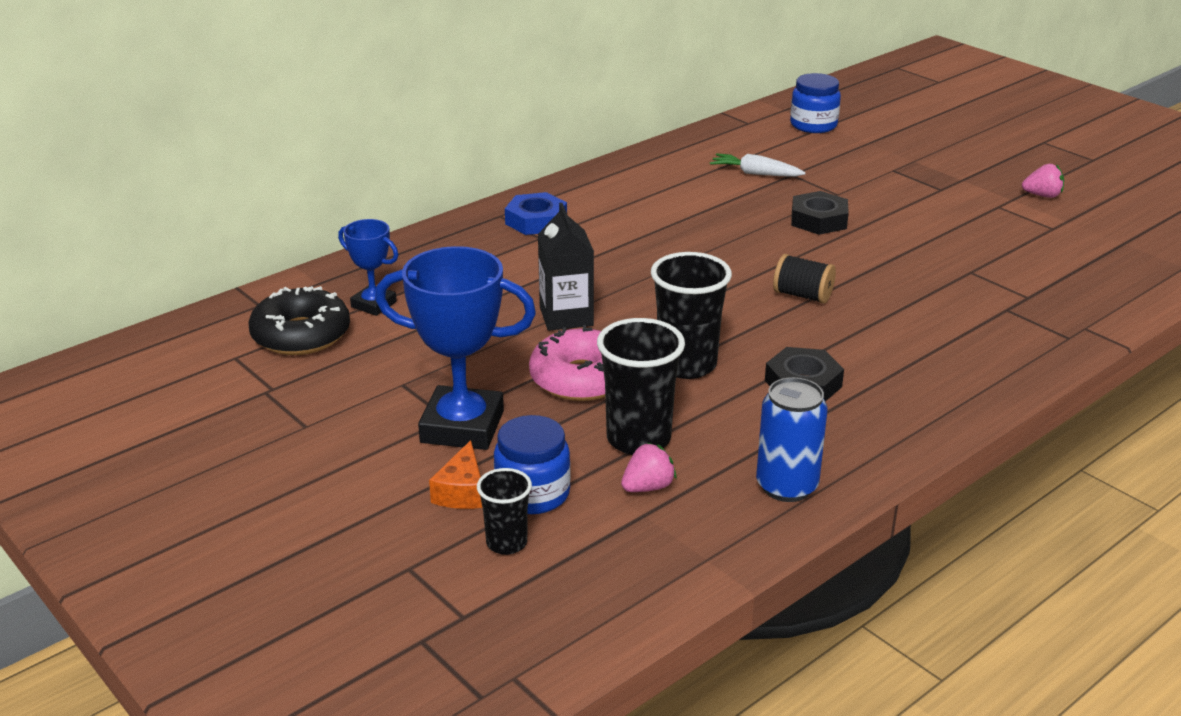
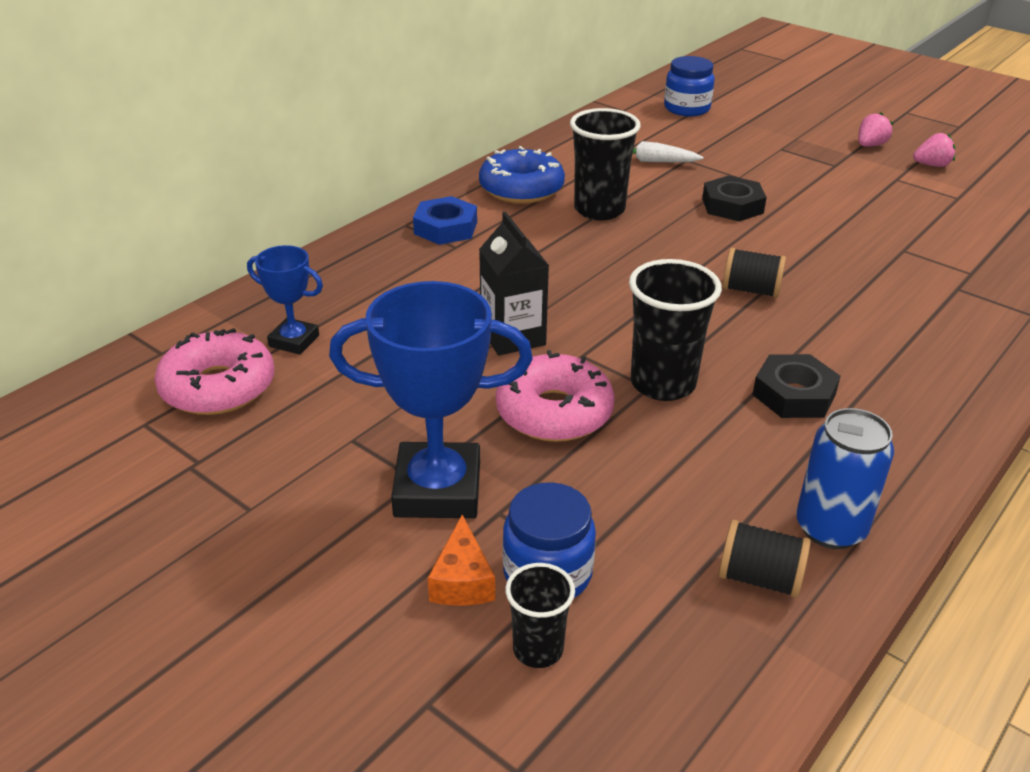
camera: 10 degrees left, 5 degrees up
(301, 335) = (218, 387): black donut -> pink donut
(619, 191) = (521, 189): none -> blue donut
(638, 439) = (644, 484): black cup -> black cup (599, 210)
(648, 487) = (677, 548): pink strawberry -> pink strawberry (870, 145)
(708, 515) = (759, 578): none -> black spool

